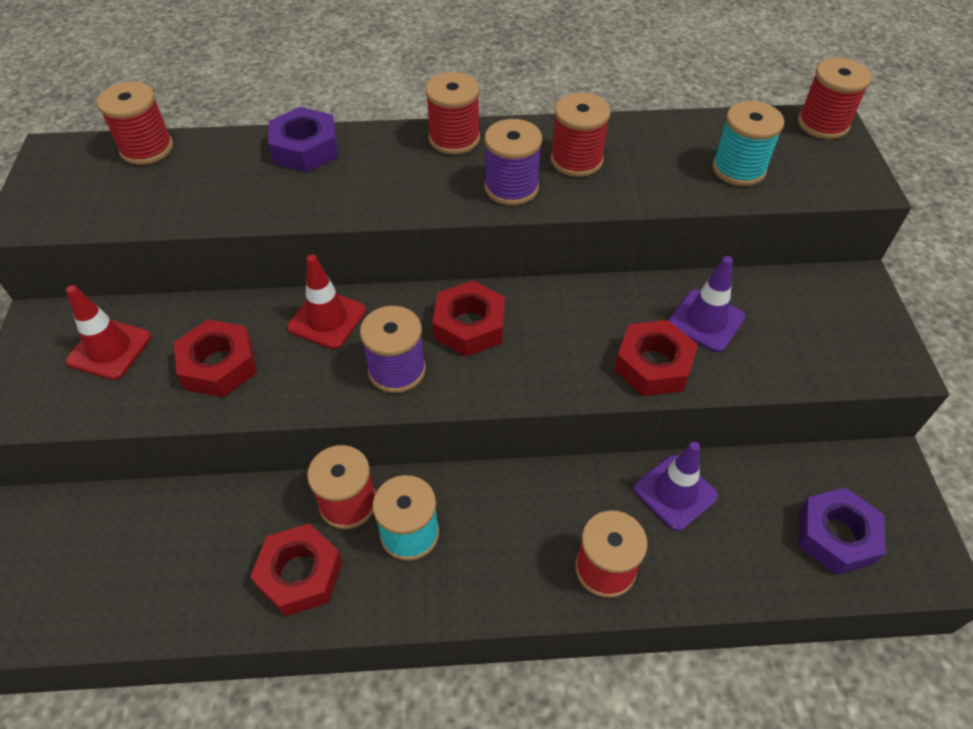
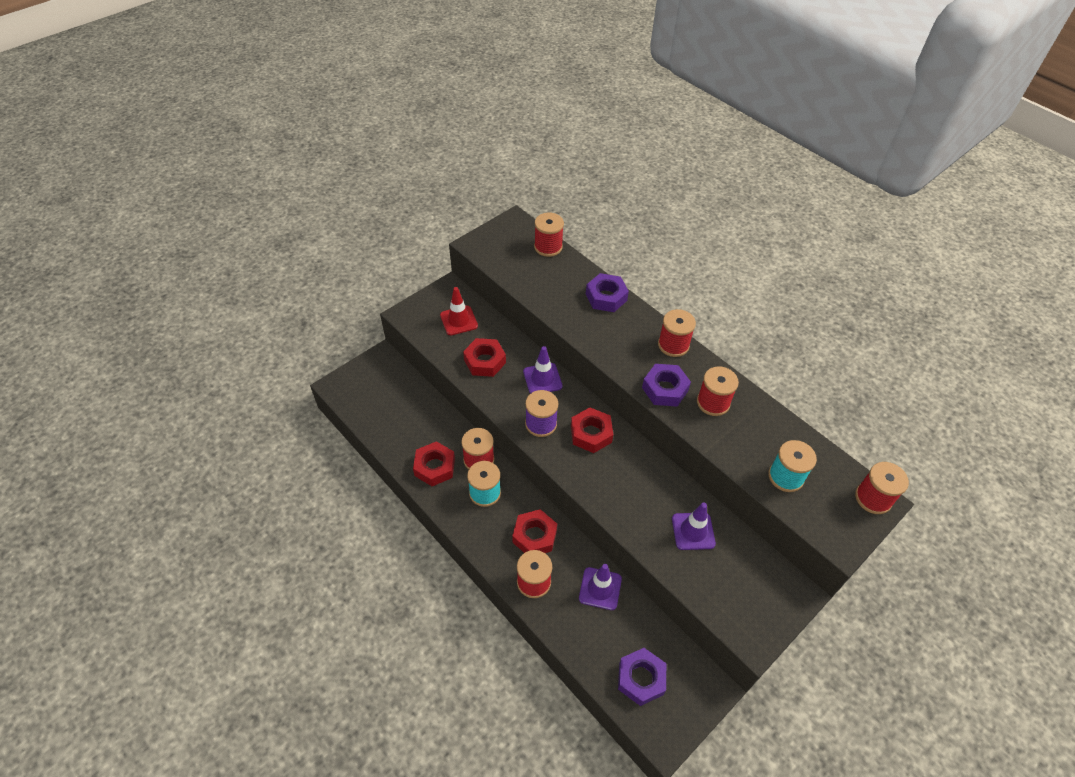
camera: 50 degrees right, 0 degrees up
(327, 319) = (542, 379): red traffic cone -> purple traffic cone
(511, 188) = (665, 389): purple spool -> purple nut
(653, 365) = (641, 524): red nut -> red nut (534, 536)

